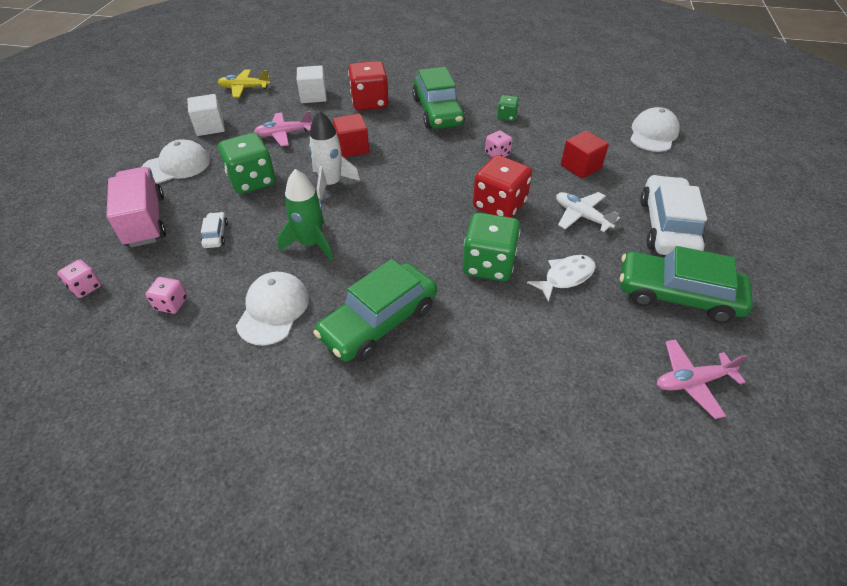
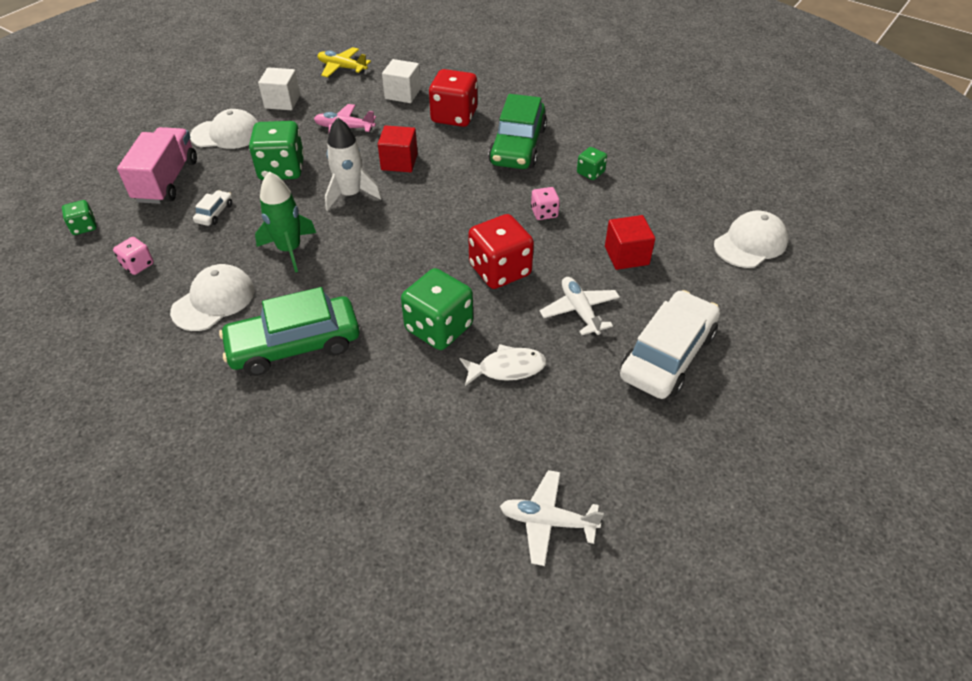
camera: 25 degrees right, 0 degrees up
(86, 287) = (84, 227): pink dice -> green dice
(677, 295) = (611, 431): green car -> none
(692, 381) = (547, 521): pink plane -> white plane

